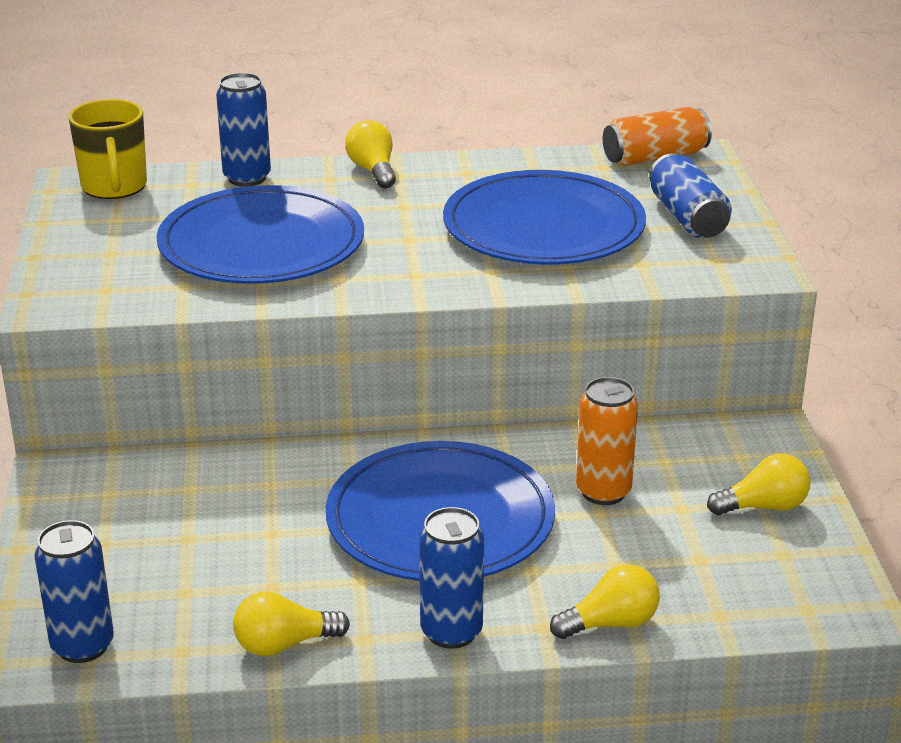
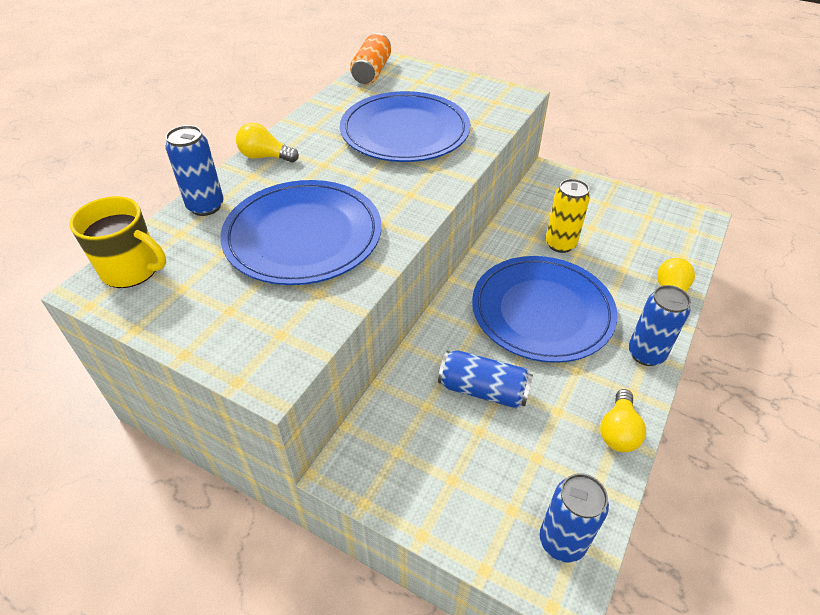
camera: 55 degrees left, 15 degrees up
(603, 492) = (560, 244): orange can -> yellow can
(687, 217) = (444, 90): blue can -> blue can (483, 390)
(763, 506) = (608, 204): yellow light bulb -> none

